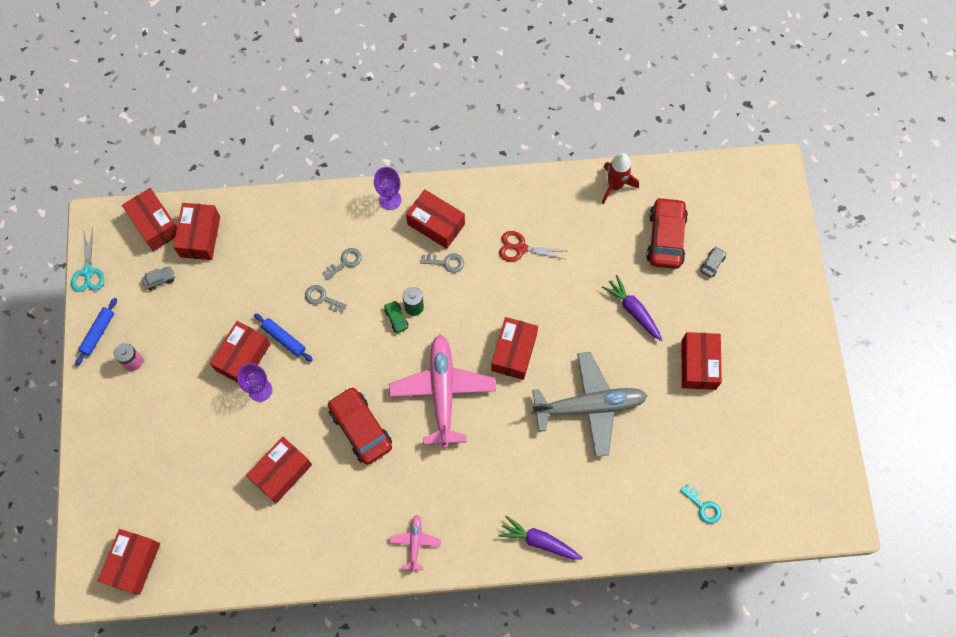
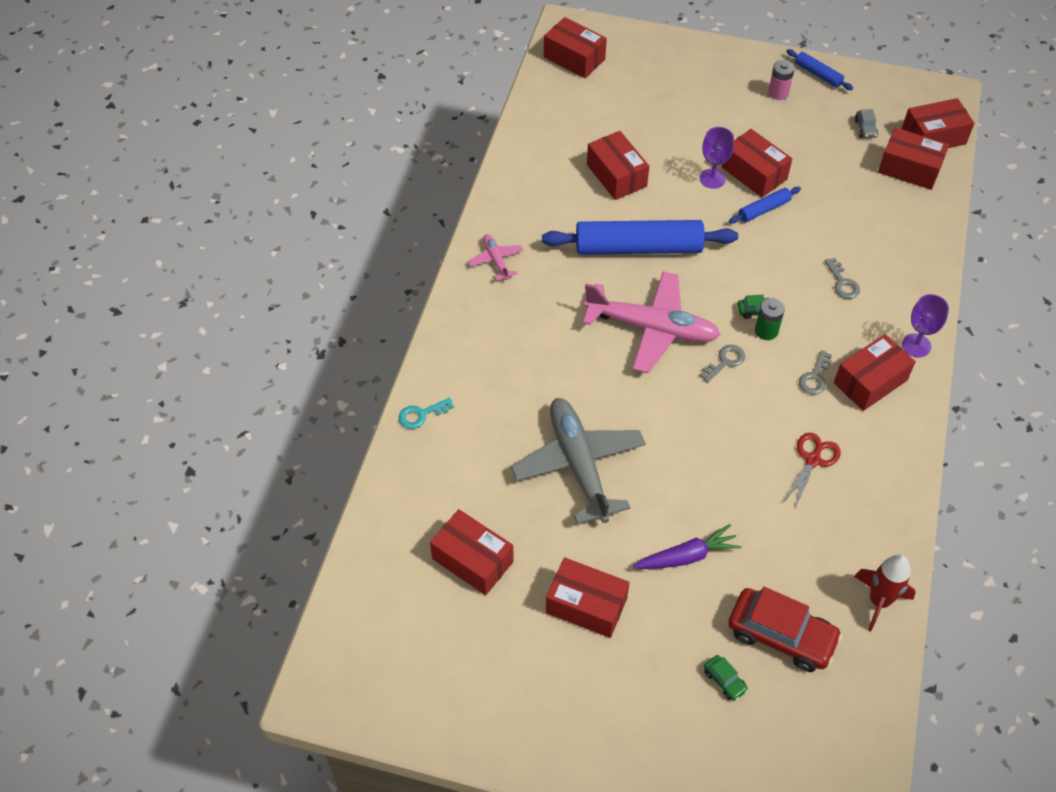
camera: 110 degrees right, 15 degrees down
(88, 272) = (890, 78): turquoise scissors -> none
(322, 298) = (803, 252): grey key -> grey key (725, 361)
(361, 428) = (638, 248): red car -> blue rolling pin
(415, 543) = (496, 260): pink plane -> pink plane turned 135 degrees counterclockwise
(514, 352) = (675, 410): red box -> red box (472, 560)
(539, 541) = (446, 365): purple carrot -> none
(589, 406) = (579, 464): grey plane -> grey plane turned 150 degrees clockwise
(703, 507) = (407, 540): turquoise key -> turquoise key (421, 414)
(712, 264) = (724, 681): grey car -> green car

